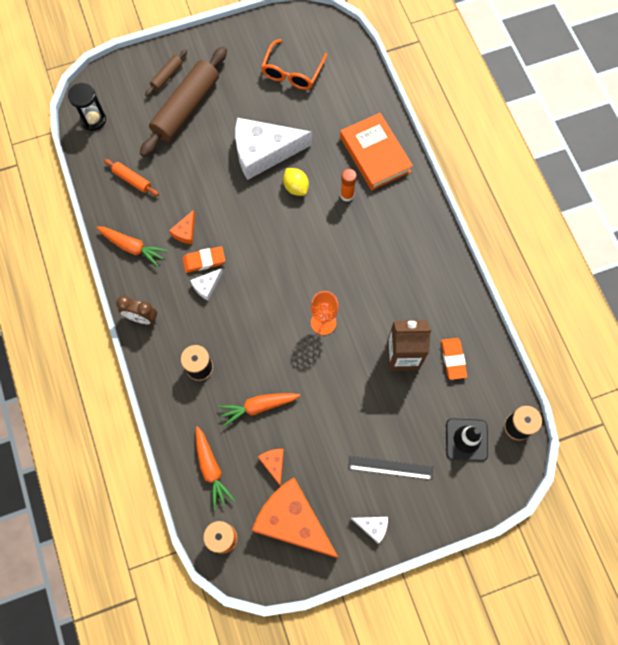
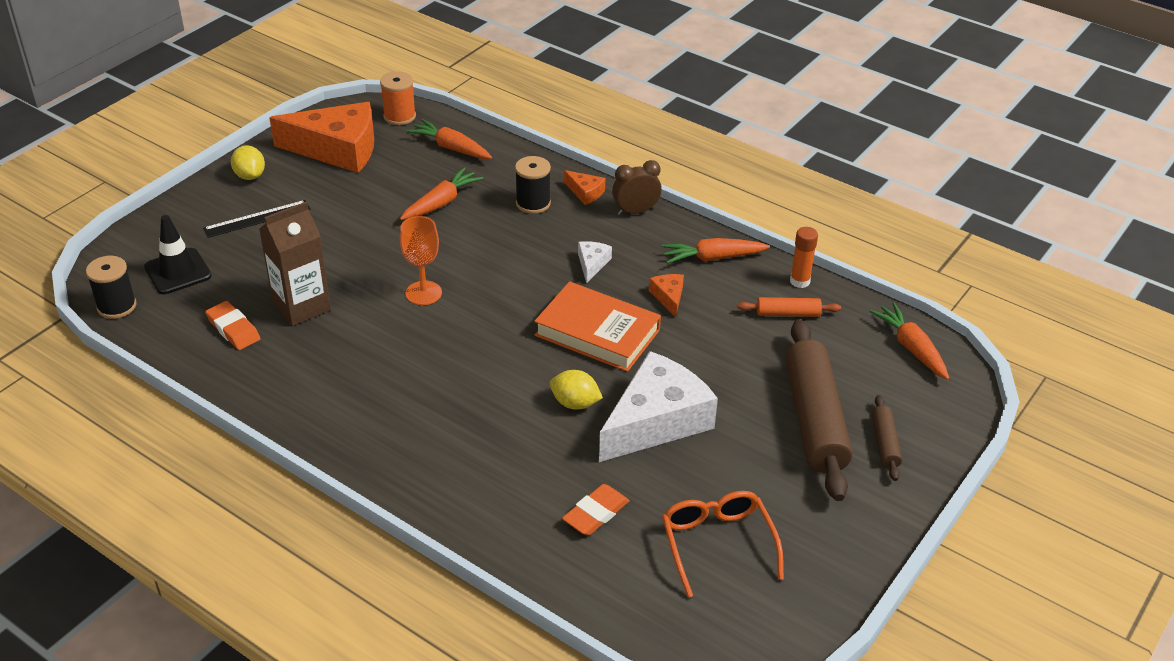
camera: 145 degrees right, 30 degrees down
(93, 120) = (911, 348): black hourglass -> orange carrot
(204, 260) = (618, 283): orange eraser -> orange eraser (596, 513)
(273, 464) = (389, 174): orange cheese -> orange cheese (585, 192)
(347, 195) = (496, 428): orange glue stick -> orange glue stick (799, 281)
(372, 526) = (250, 176): white cheese -> yellow lemon
(375, 154) = (495, 496): orange book -> orange book (597, 332)

